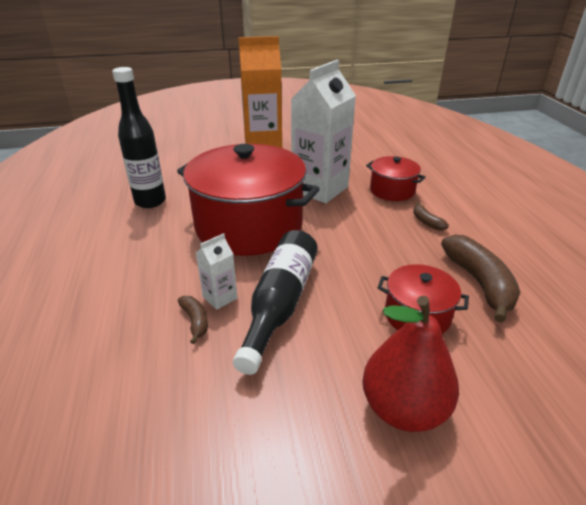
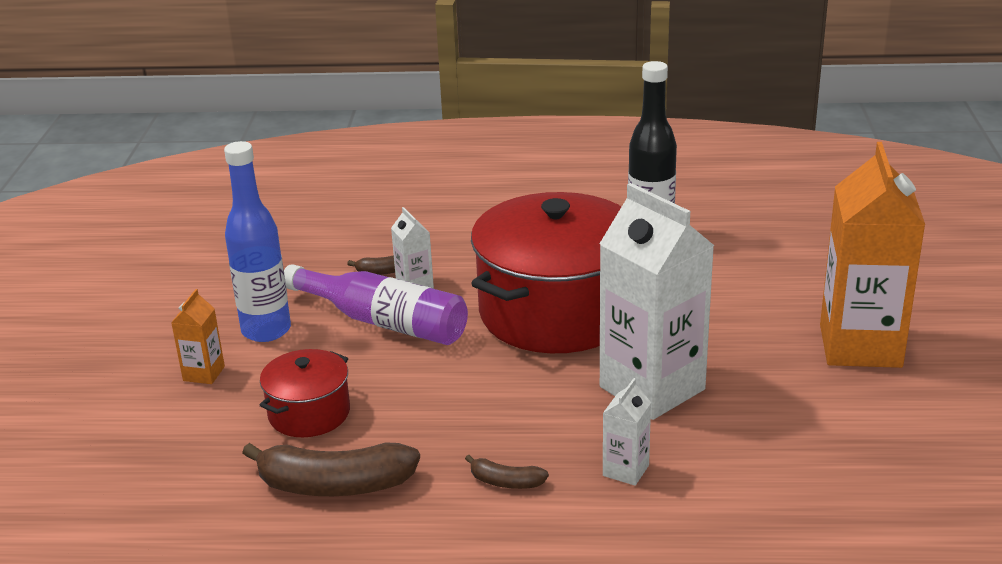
camera: 105 degrees right, 5 degrees down
(280, 304) = (383, 322): black bottle -> purple bottle
(315, 381) = (266, 330): none -> blue bottle
(392, 190) = (625, 470): red pot -> white carton
(403, 408) = (204, 373): red pear -> orange carton
(426, 222) = (505, 482): brown banana -> brown banana turned 150 degrees counterclockwise

